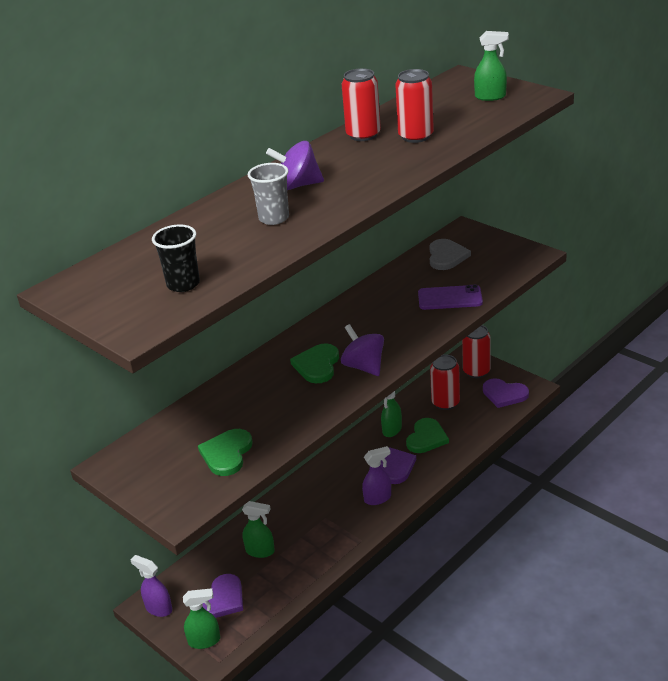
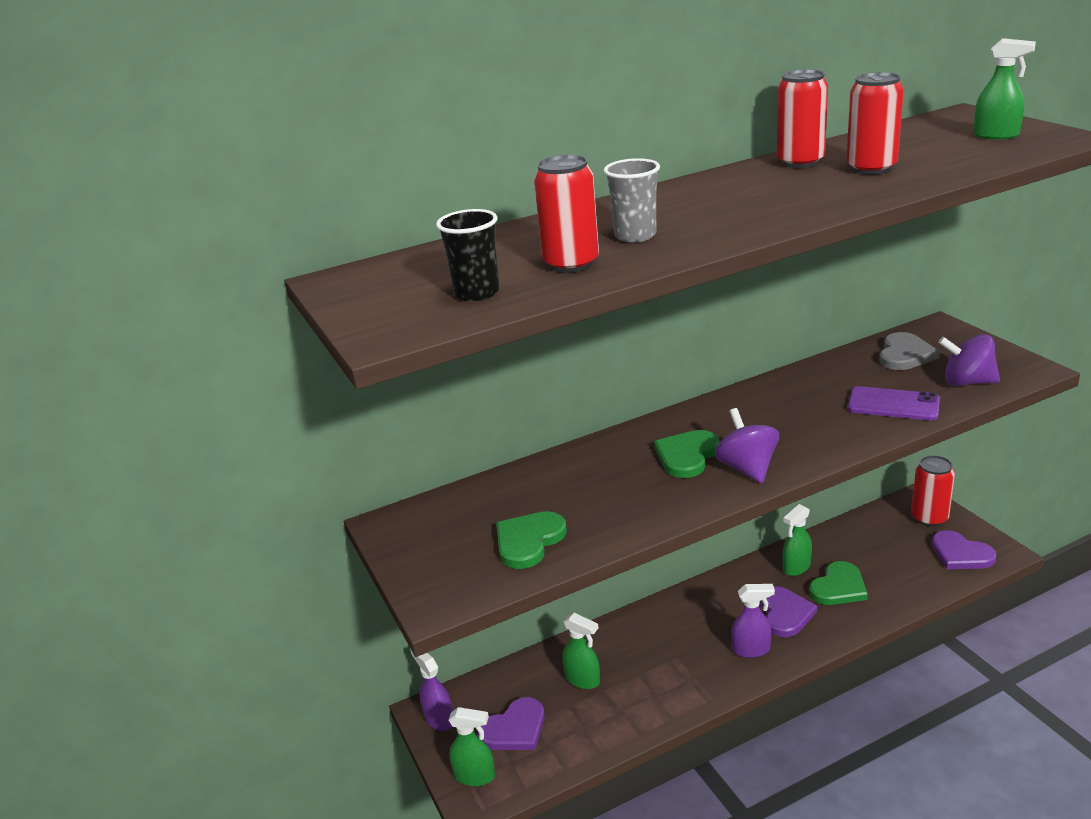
camera: 20 degrees right, 5 degrees down
(298, 185) = (686, 205): purple spinning top -> purple spinning top (967, 382)
(445, 403) = (877, 548): red can -> red can (571, 264)

